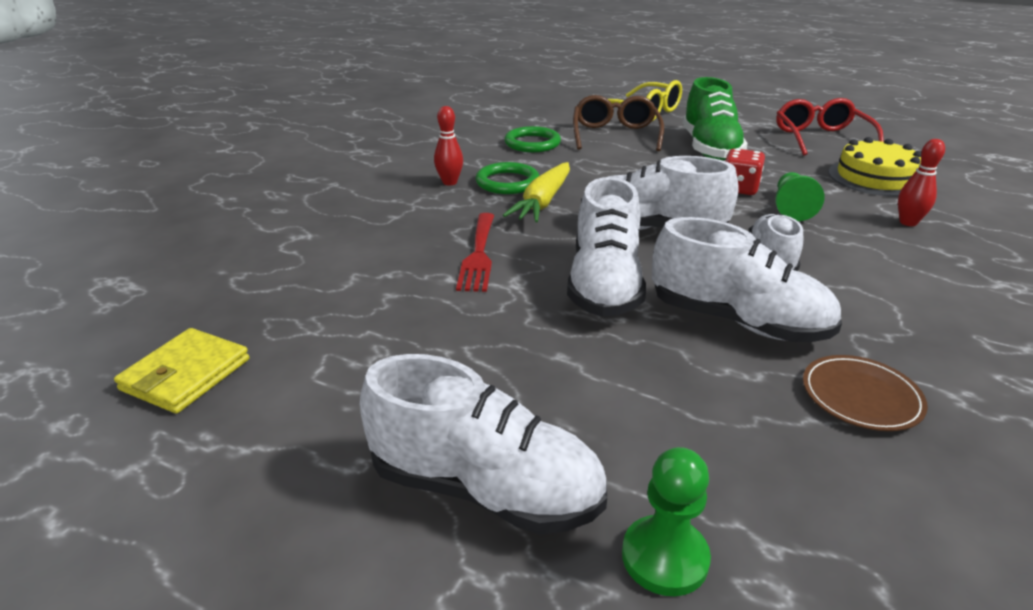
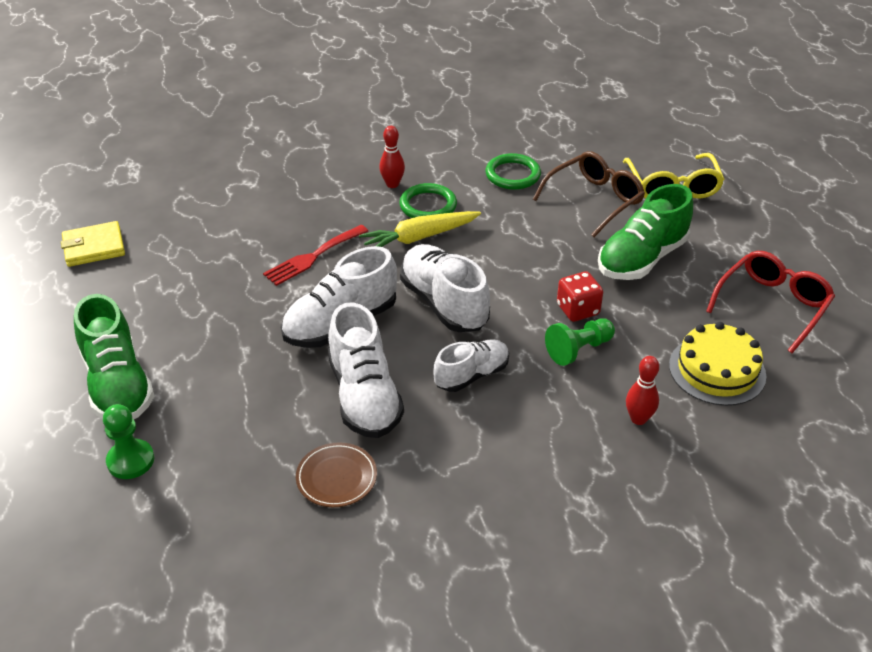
camera: 45 degrees right, 10 degrees up
(485, 488) = (118, 385): white shoe -> green shoe

